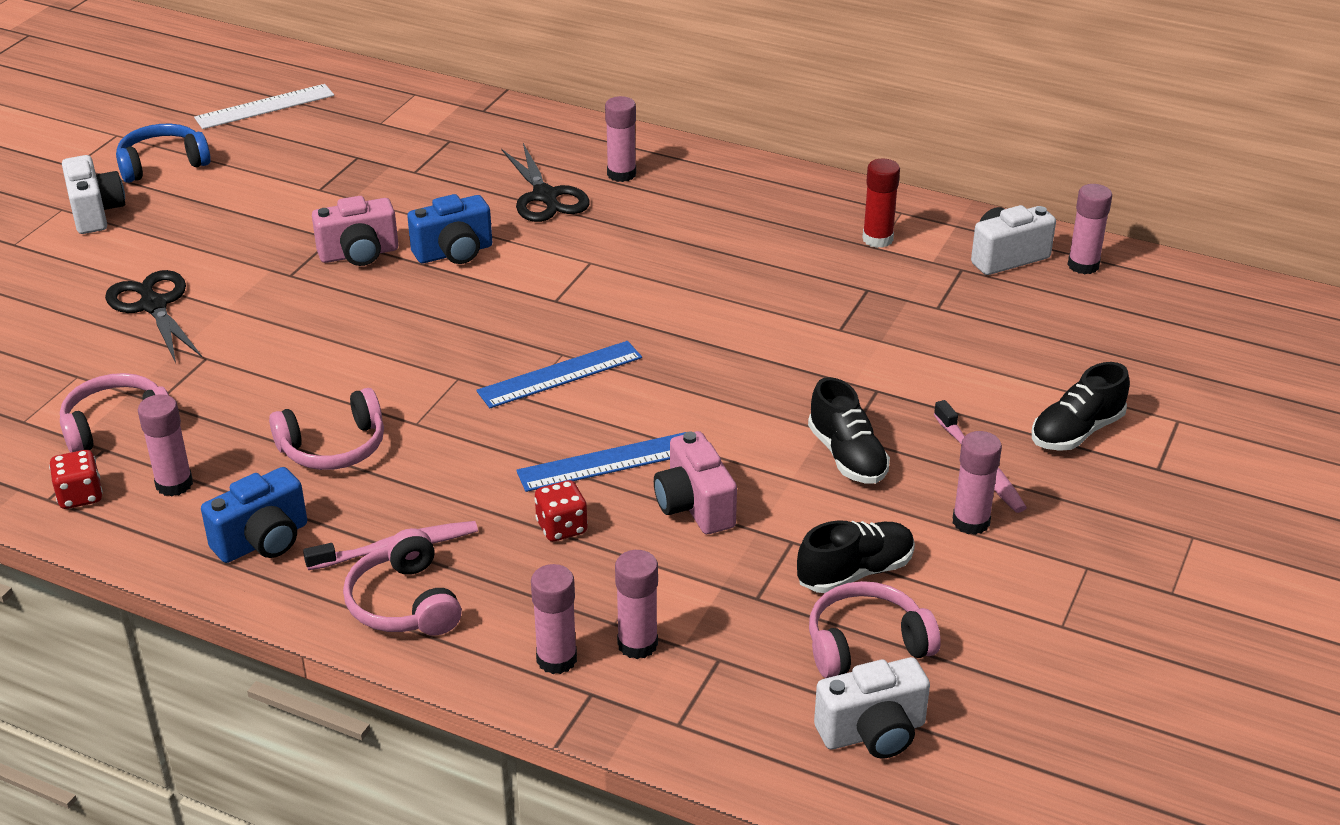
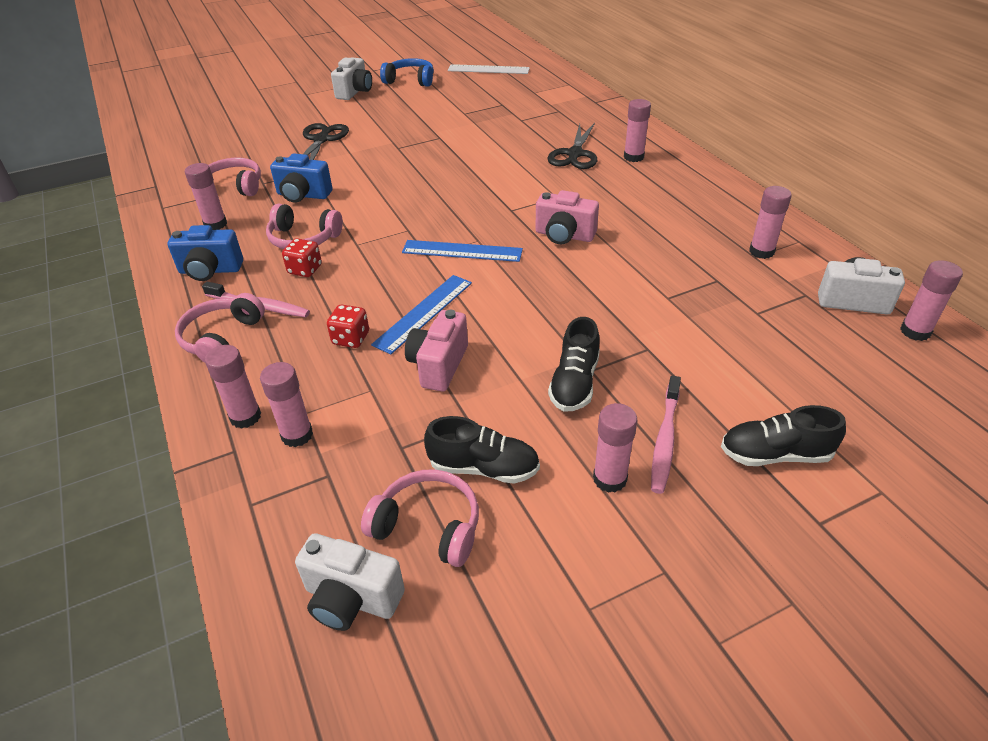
camera: 40 degrees right, 5 degrees up
(80, 496) = (175, 212): red dice -> red dice (305, 270)
(359, 254) = (442, 149): pink camera -> pink camera (564, 235)
(454, 253) = (489, 166): blue camera -> blue camera (303, 195)
(607, 462) = (424, 313): blue ruler -> blue ruler turned 75 degrees counterclockwise
(877, 239) = (761, 251): red glue stick -> pink glue stick

